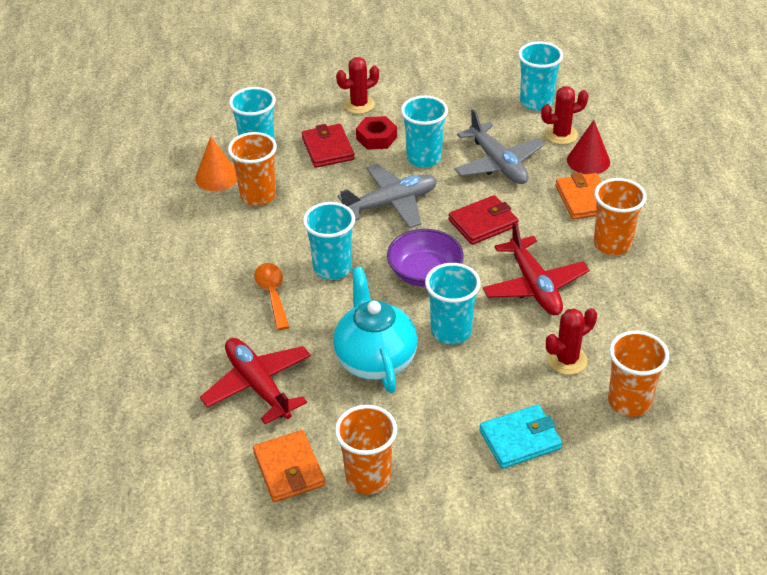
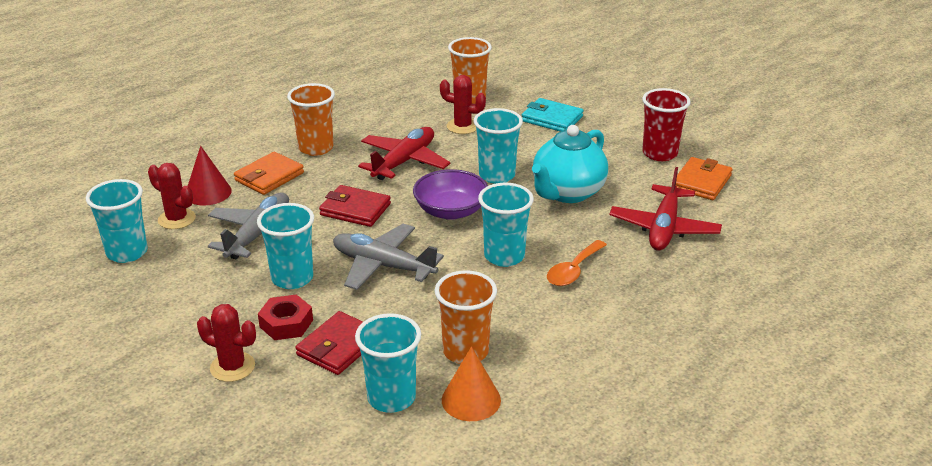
camera: 130 degrees left, 10 degrees down
(368, 477) = (659, 153): orange cup -> red cup

